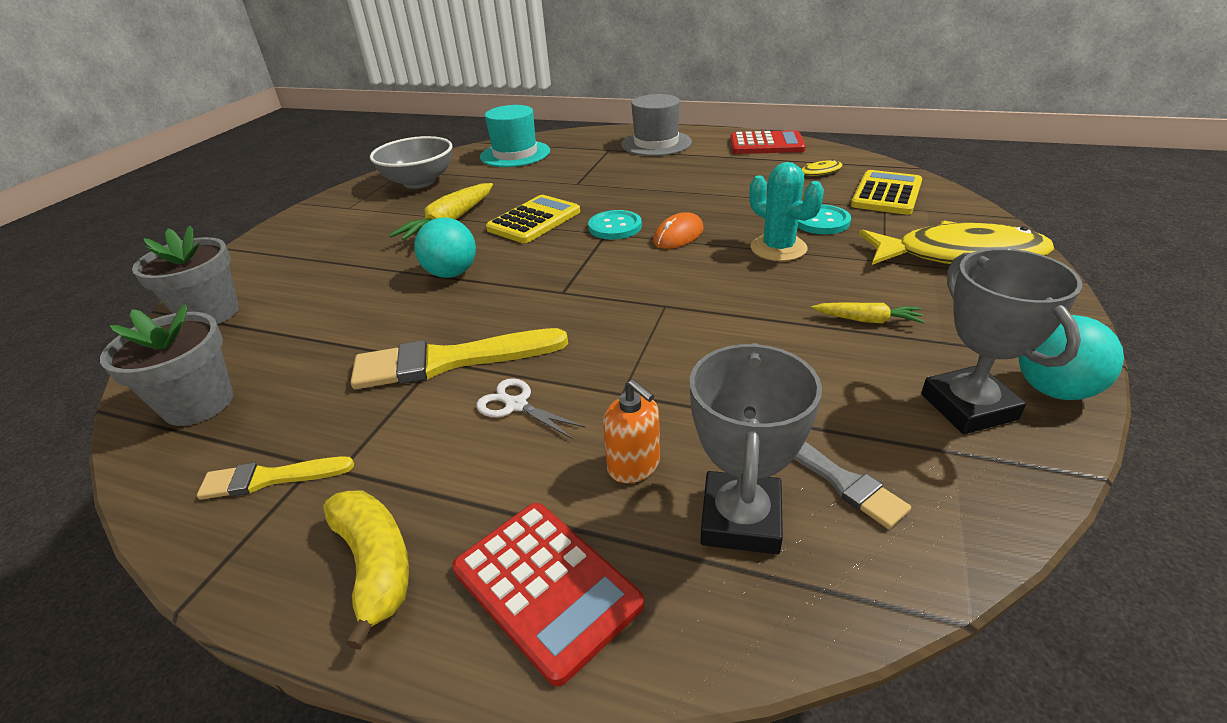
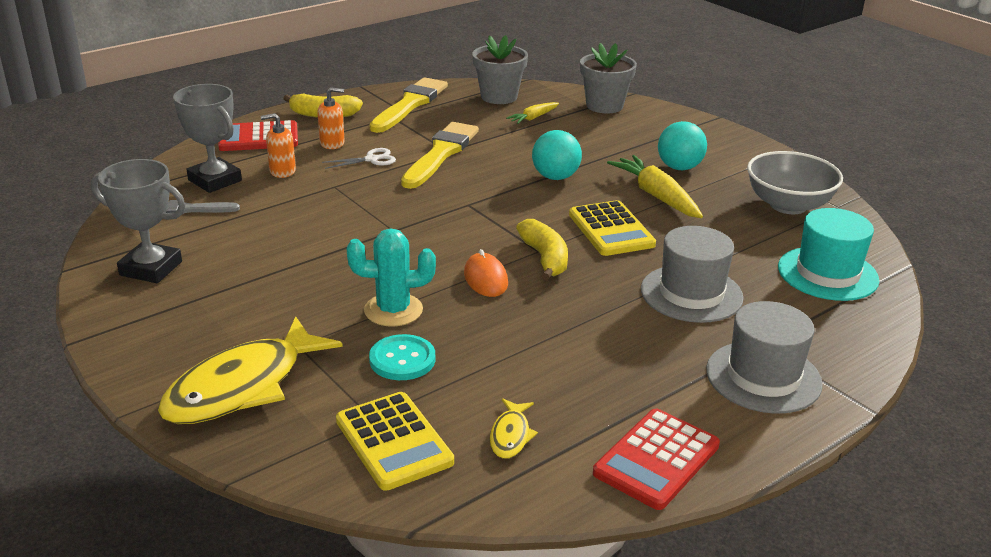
camera: 120 degrees right, 5 degrees down
(270, 478) = (410, 104): yellow brush -> yellow brush, size x1.78
(494, 474) = (332, 143): none -> orange soap dispenser
(594, 176) = (691, 293): none -> grey hat
(615, 227) = (545, 258): turquoise button -> yellow banana
(867, 320) = (256, 288): yellow carrot -> yellow carrot (533, 118)
(1053, 389) = (107, 303): turquoise ball -> turquoise ball (679, 167)

